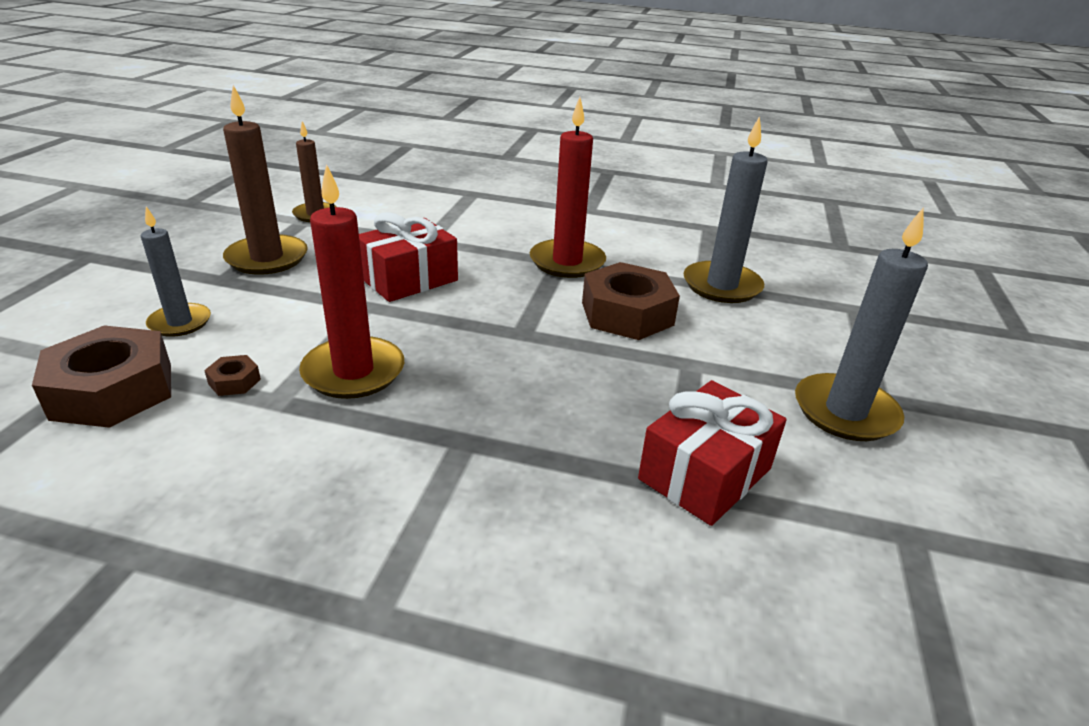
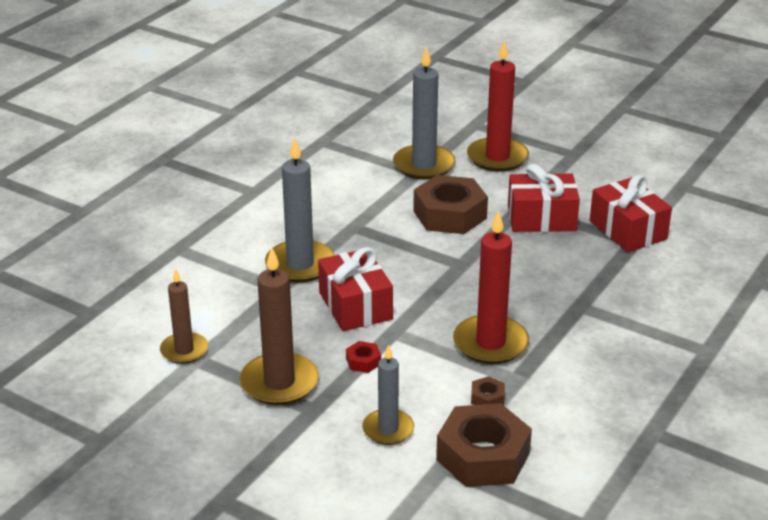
camera: 70 degrees left, 0 degrees up
(306, 295) = (363, 361): none -> red nut
(567, 262) = (356, 223): red candle -> red candle (497, 157)
(672, 383) = (541, 218): none -> red gift
(845, 412) = (585, 169): grey candle -> grey candle (300, 265)

